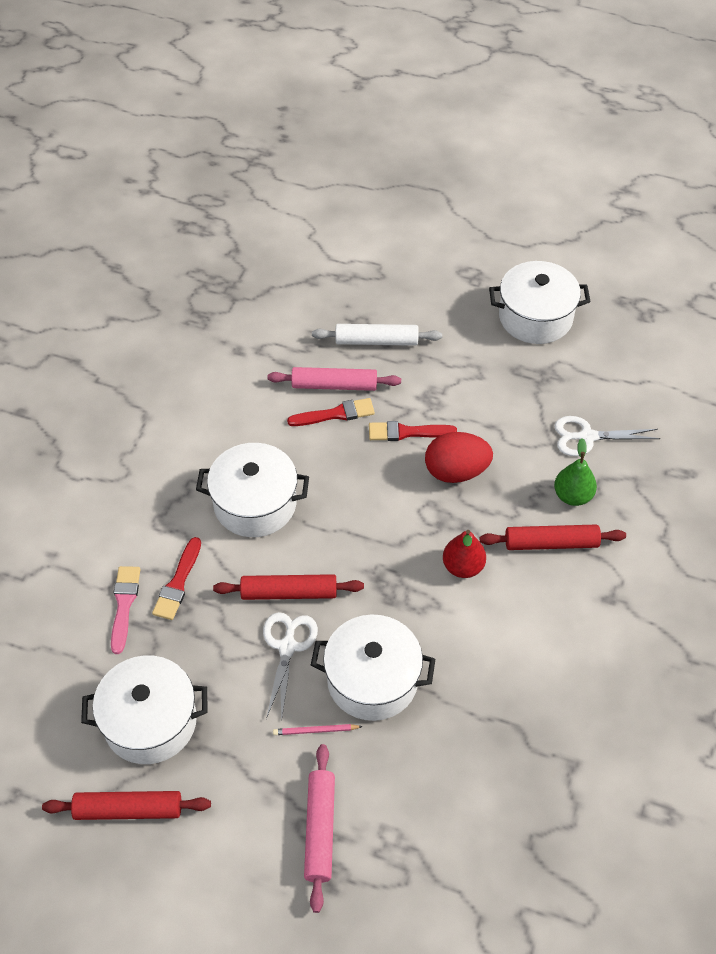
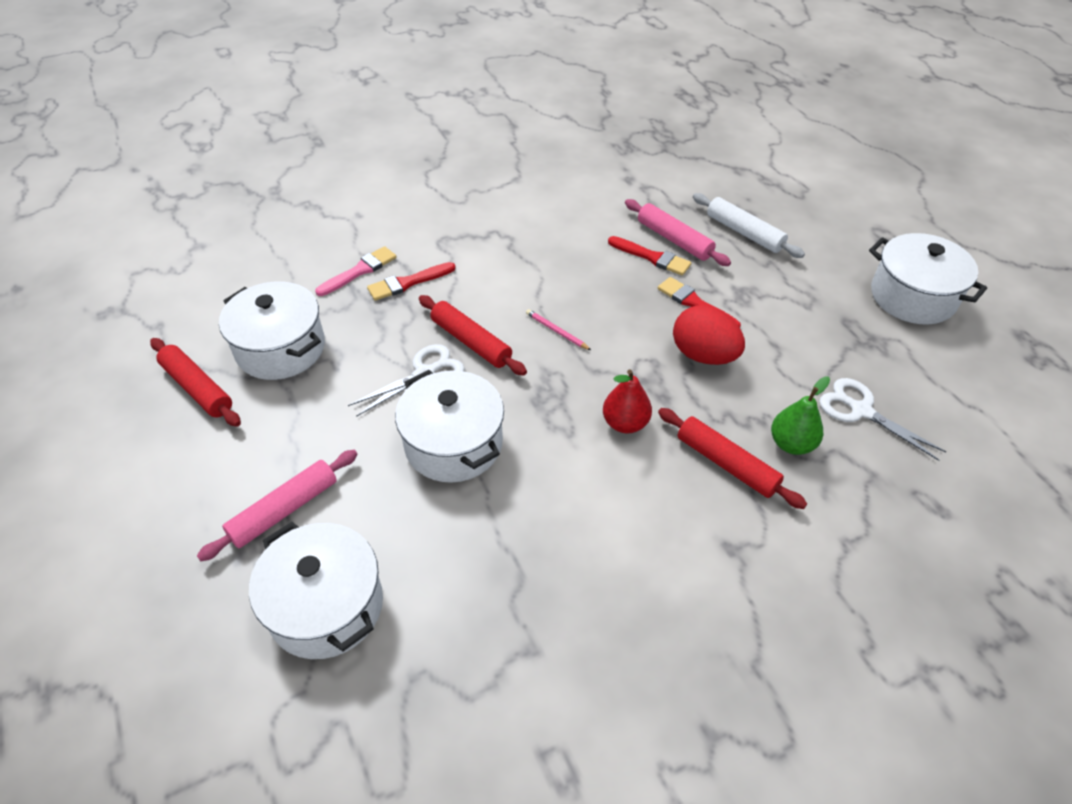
camera: 45 degrees right, 5 degrees down
(255, 504) = (520, 273): white pot -> white pot (326, 606)
(315, 731) = (370, 443): pink pencil -> pink pencil (556, 331)

